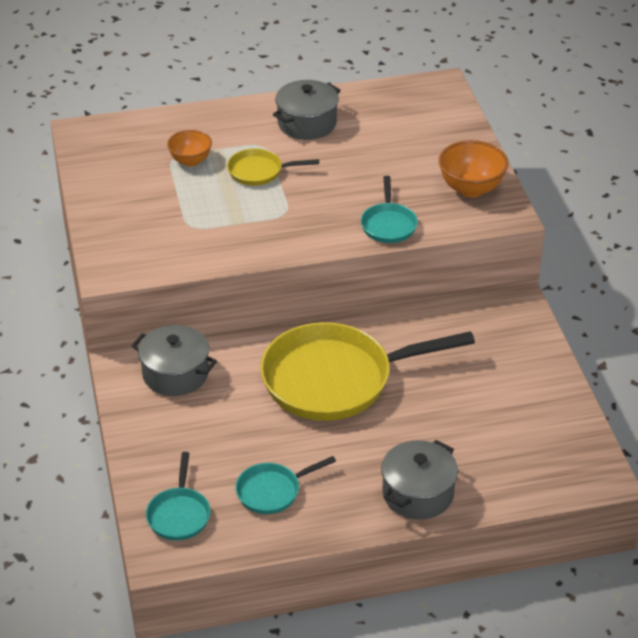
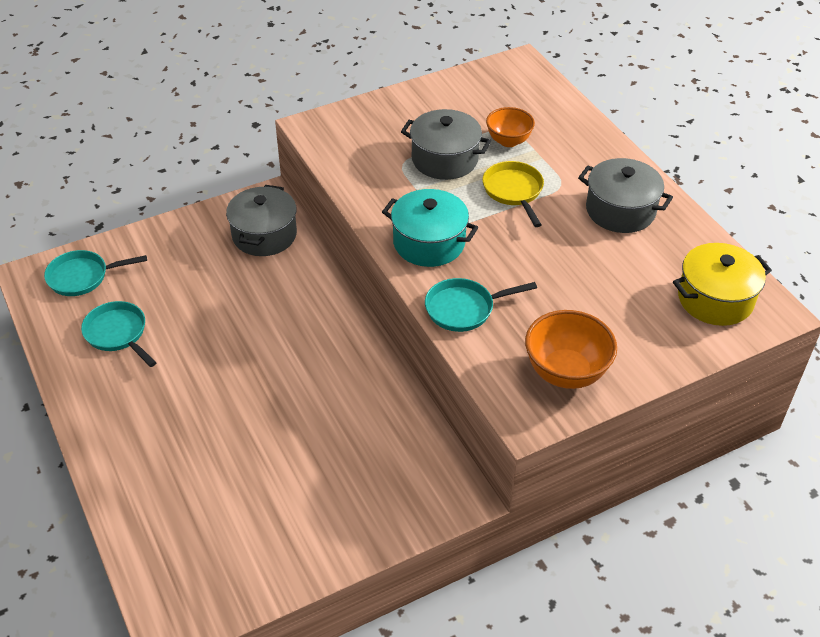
camera: 75 degrees right, 5 degrees up
(304, 229) = (429, 243): none -> turquoise pot
(335, 379) = (285, 351): yellow pan -> none
(418, 493) = (127, 448): grey pot -> grey pot (444, 159)
(420, 105) = (715, 299): none -> yellow pot

